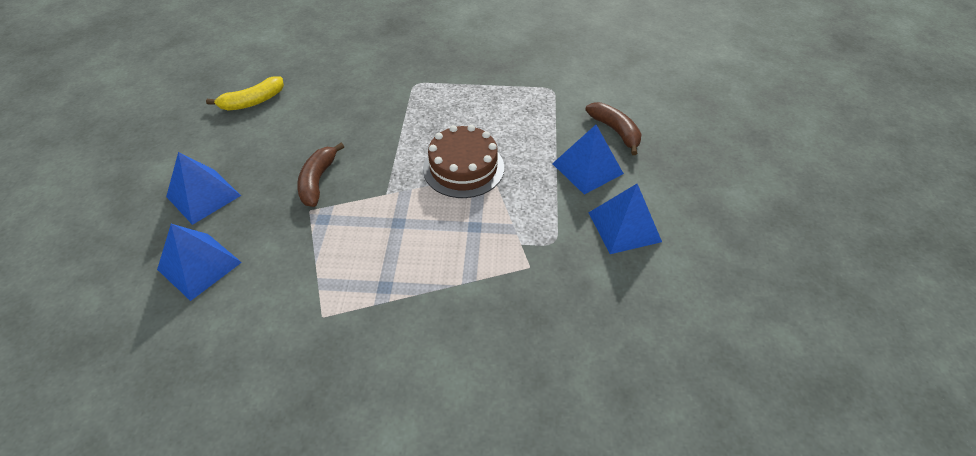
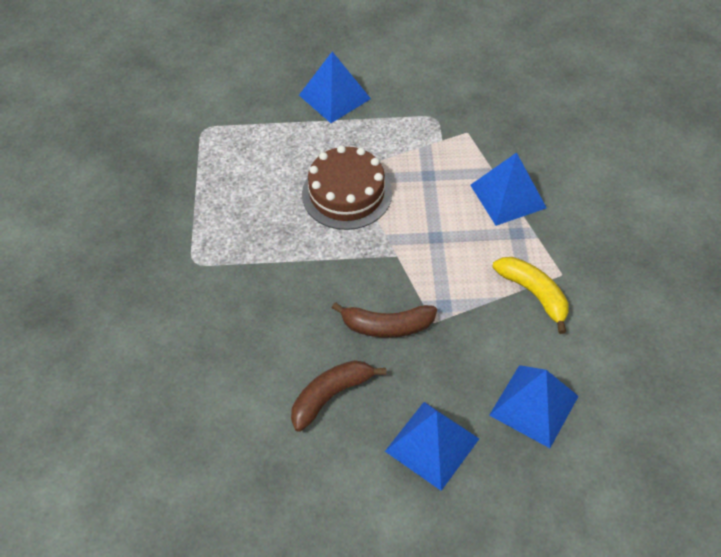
camera: 95 degrees left, 5 degrees up
(253, 101) = (240, 453): yellow banana -> yellow banana (533, 294)
(615, 131) = (275, 77): brown banana -> brown banana (331, 396)
(624, 227) = (407, 72): blue pyramid -> blue pyramid (508, 196)

